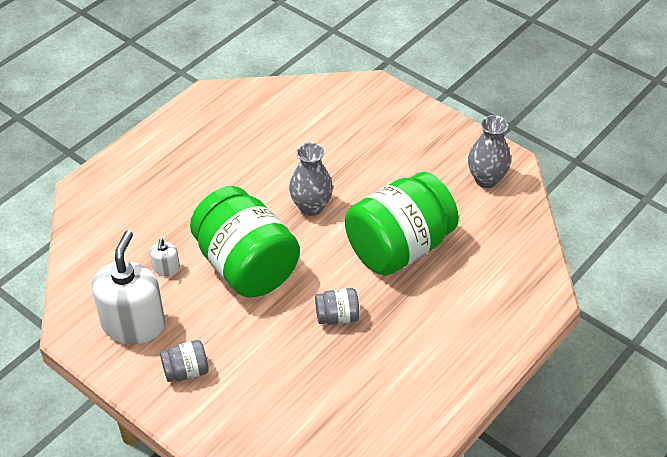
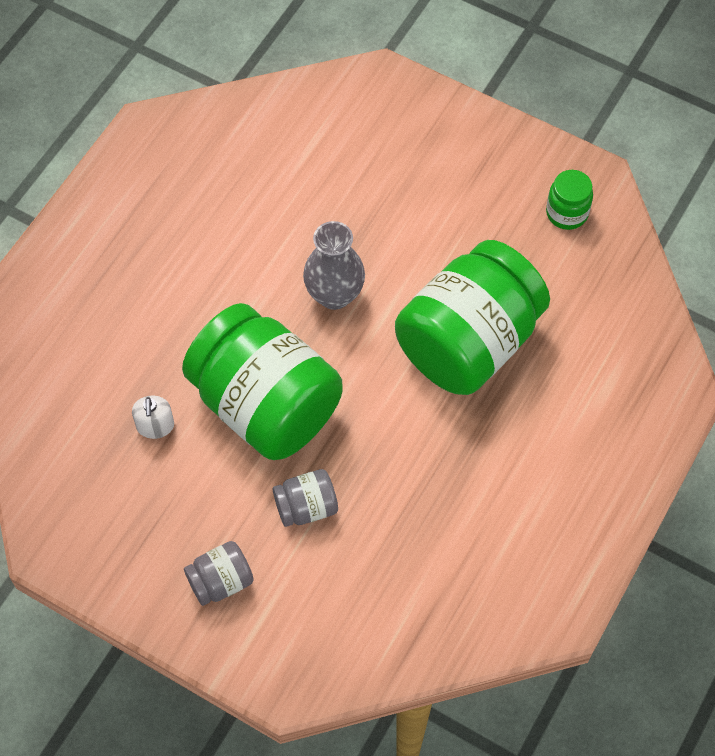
camera: 10 degrees left, 15 degrees up
(133, 324) = (131, 521): white soap dispenser -> none
(337, 317) = (406, 464): grey jar -> grey jar (306, 507)
(486, 179) = (566, 213): grey vase -> green jar

